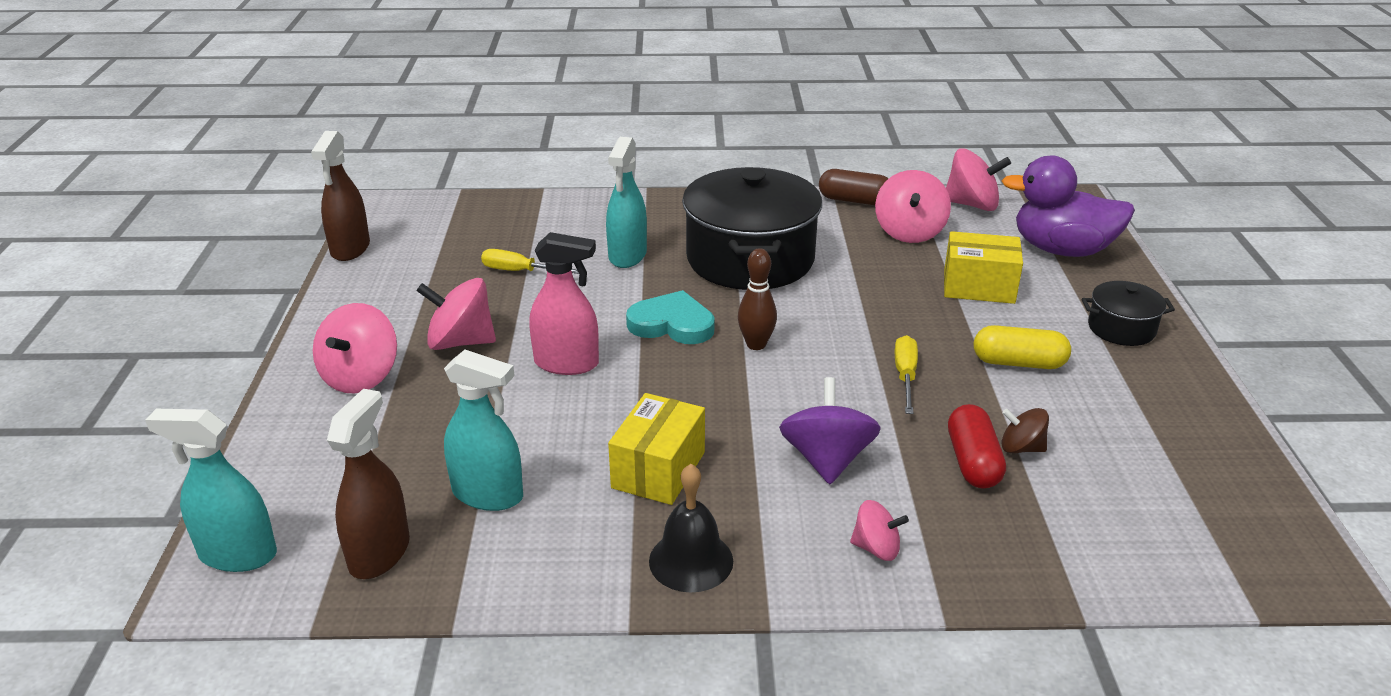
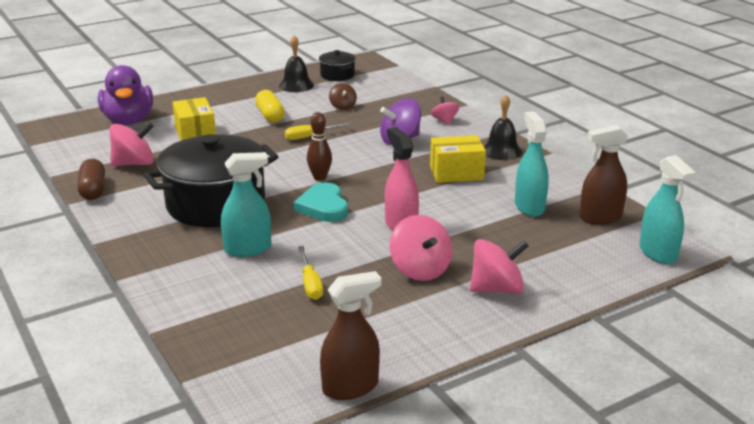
camera: 120 degrees left, 5 degrees down
(972, 205) = (76, 152): pink spinning top -> none
(973, 462) = (364, 113): red capsule -> none
(1121, 328) = (213, 99): black pot -> black pot (337, 75)
(1161, 428) = (296, 85): none -> black bell

